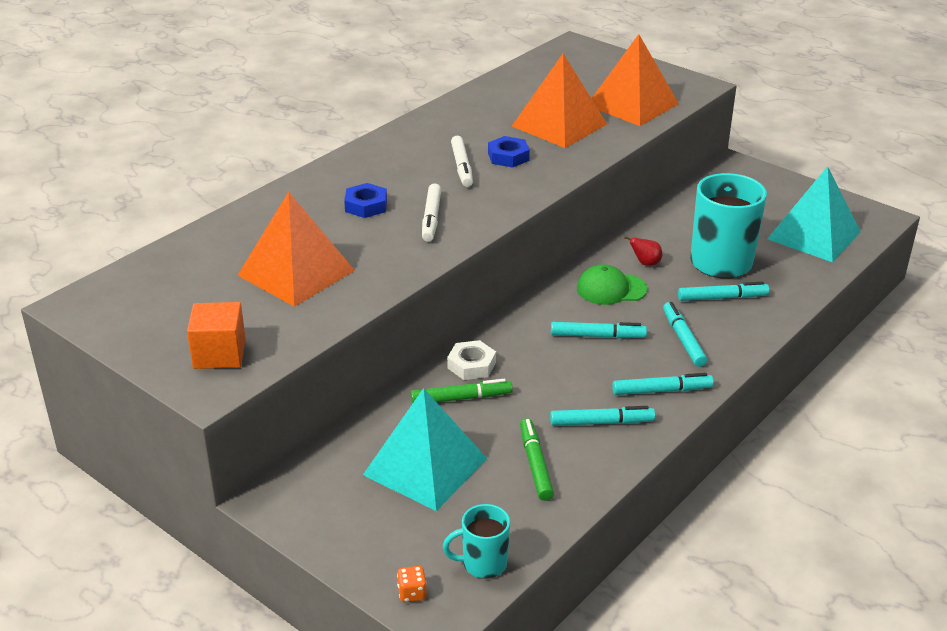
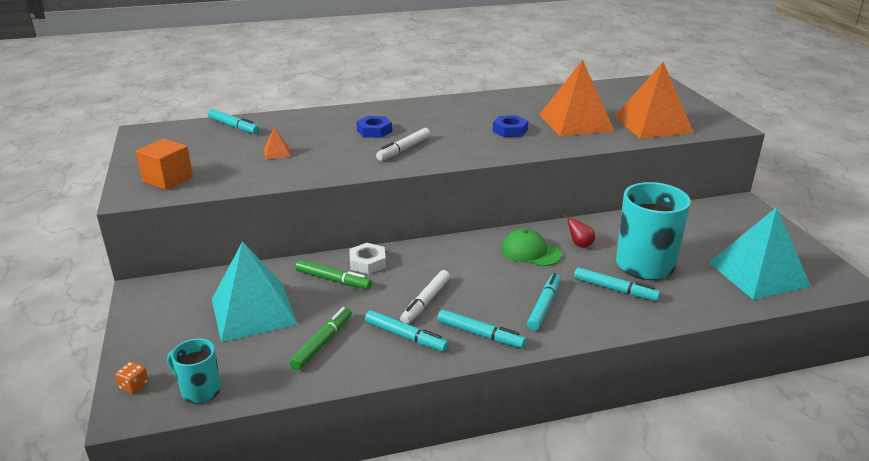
camera: 35 degrees right, 5 degrees down
(296, 273) = (277, 153): orange pyramid -> orange pyramid, size x0.40
(462, 167) = (469, 127): white marker -> white marker (426, 302)
(597, 336) = (480, 278): turquoise marker -> turquoise marker (234, 126)

